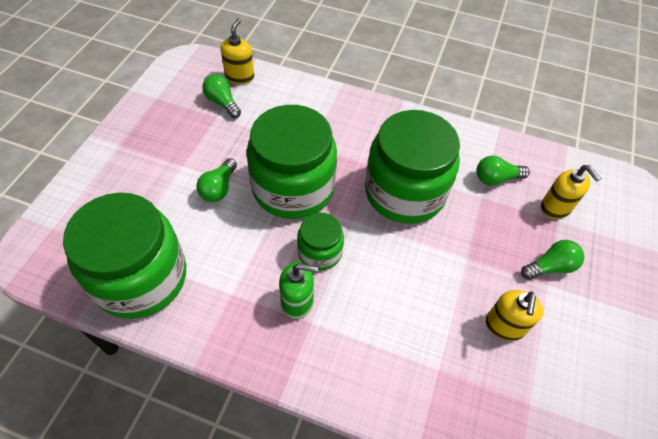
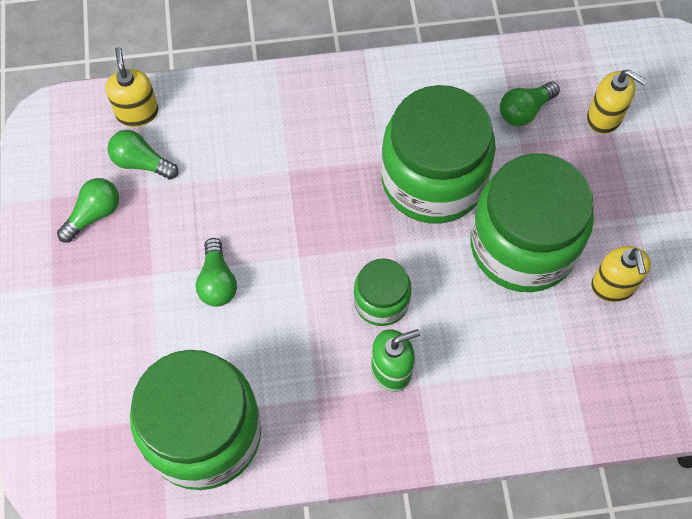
camera: 25 degrees left, 10 degrees up
(293, 187) = (303, 237): green jar -> green jar (523, 245)
(550, 267) = (629, 194): green light bulb -> green light bulb (94, 214)

